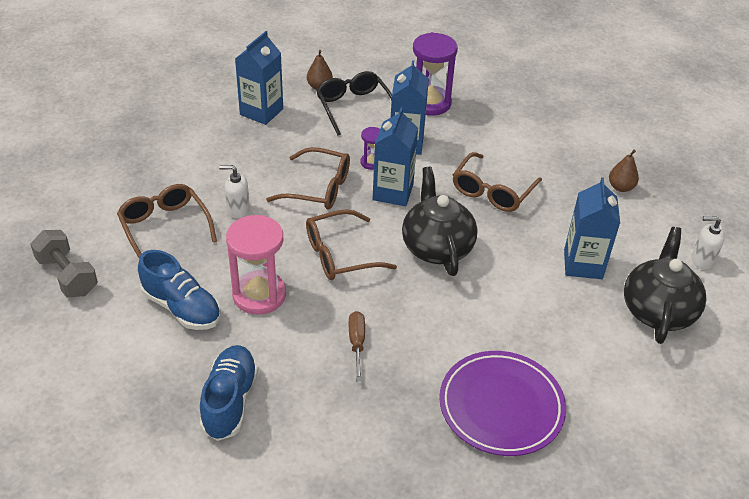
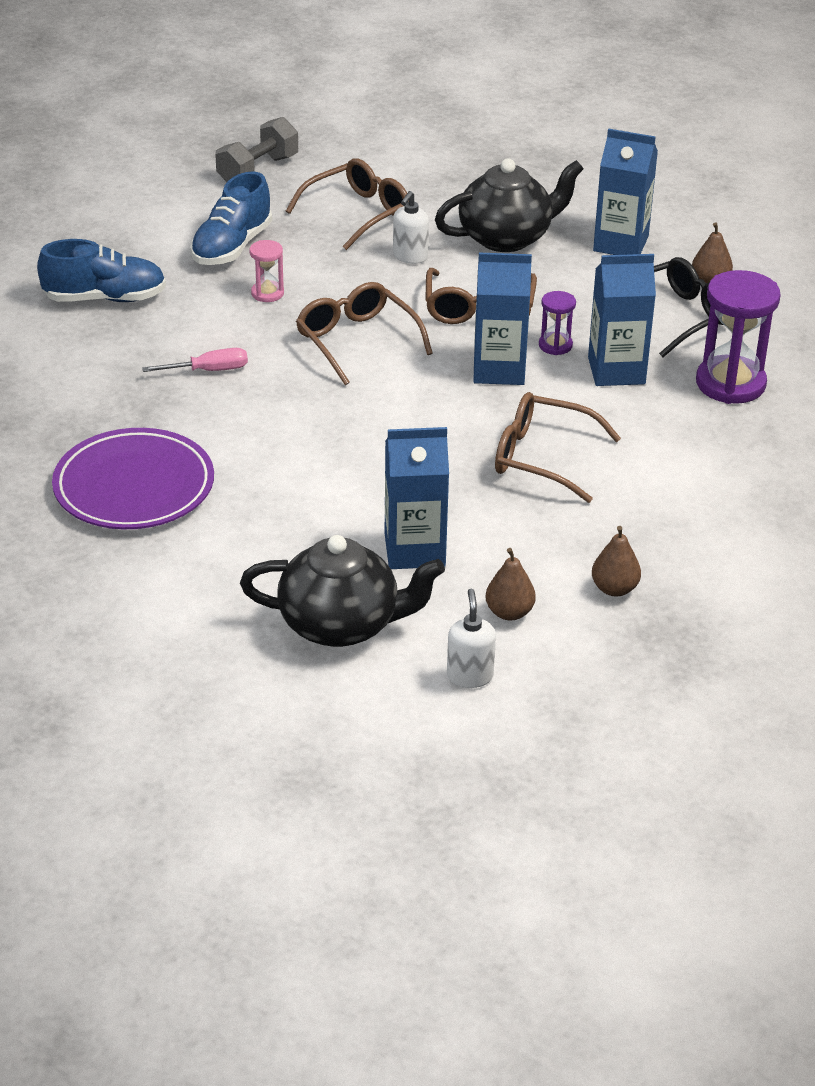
camera: 80 degrees right, 5 degrees down
(238, 210) = (410, 257): white soap dispenser -> white soap dispenser turned 150 degrees counterclockwise
(259, 295) = (267, 293): pink hourglass -> pink hourglass, size x0.50
(357, 343) = (209, 370): brown screwdriver -> pink screwdriver
(436, 247) = (400, 416): black teapot -> black teapot (506, 238)
(643, 233) = (509, 612): none -> brown pear

